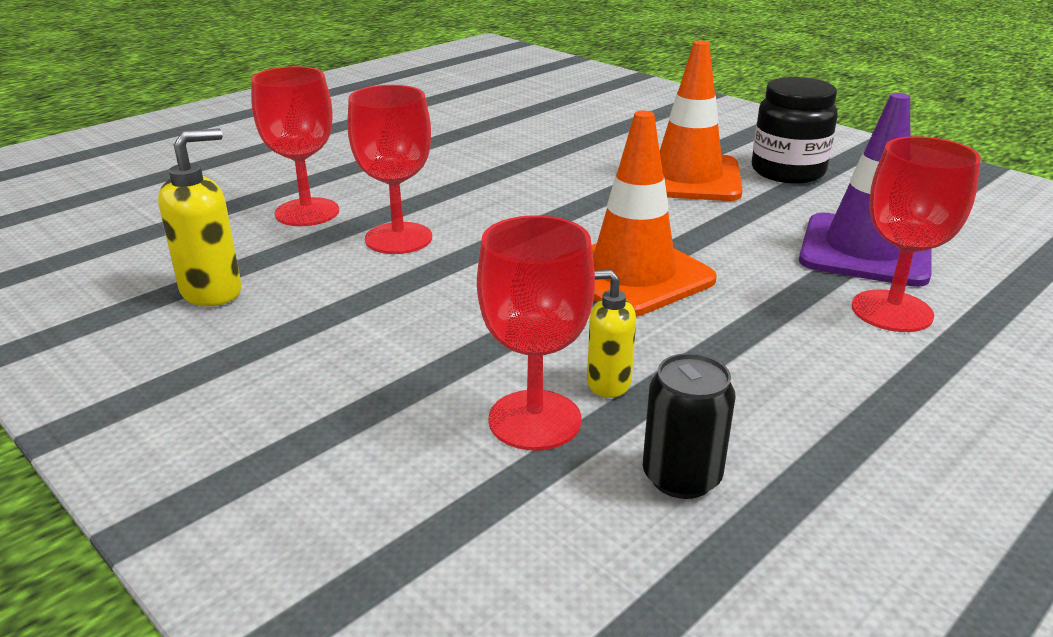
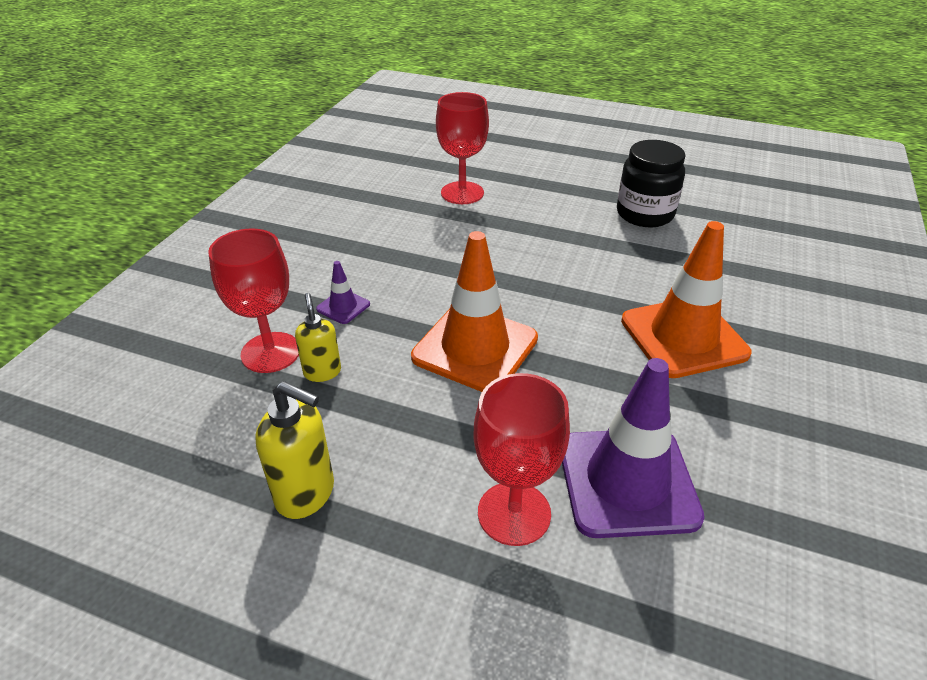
camera: 65 degrees right, 10 degrees up
(212, 292) = (348, 202): yellow soap dispenser -> yellow soap dispenser (306, 493)
(398, 238) = (453, 236): red goblet -> none
(478, 343) = (343, 307): none -> purple traffic cone
(681, 477) = (233, 427): black can -> none
(787, 171) = (770, 399): black jar -> black jar (645, 214)

